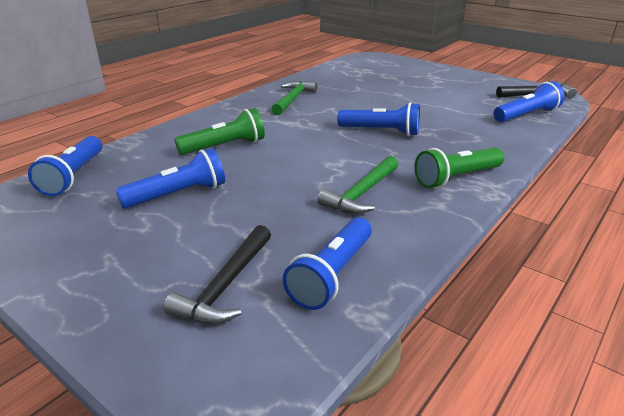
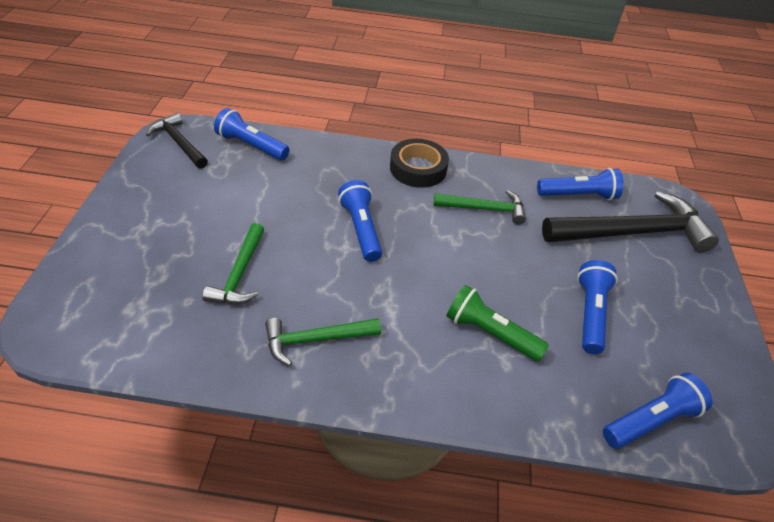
camera: 125 degrees left, 15 degrees up
(178, 195) = (590, 313): blue flashlight -> blue flashlight turned 75 degrees clockwise
(225, 285) = (633, 233): black hammer -> black hammer, size x1.80
(369, 91) = (239, 274): none -> green hammer
(456, 178) = (418, 168): green flashlight -> black tape

